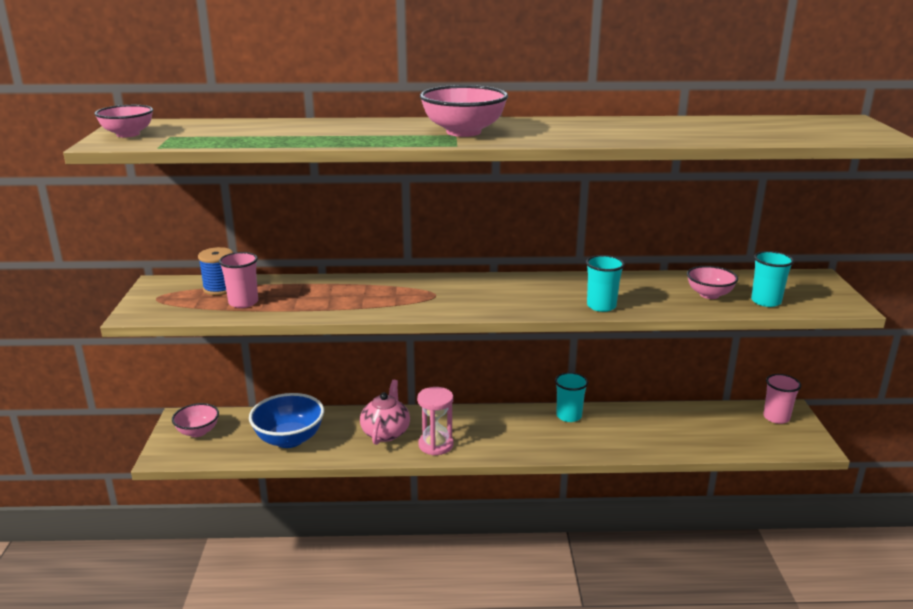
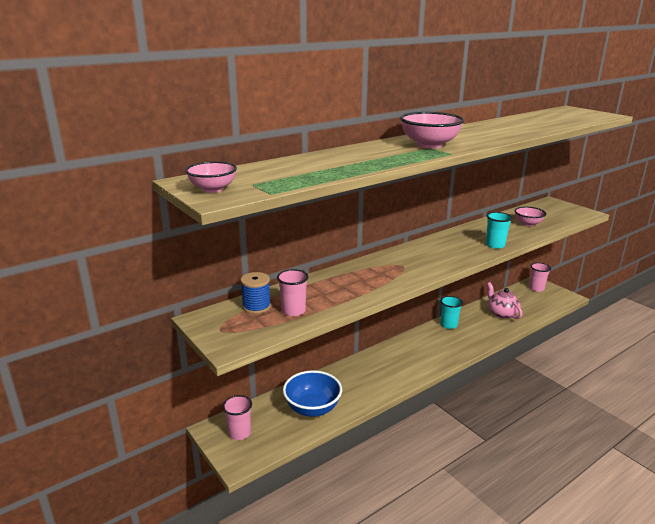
camera: 35 degrees left, 0 degrees up
(198, 432) = (239, 433): pink bowl -> pink cup
(385, 432) = (366, 377): pink teapot -> pink teapot (501, 313)
(436, 445) = (405, 372): pink hourglass -> none
(766, 301) = (555, 220): turquoise cup -> none

